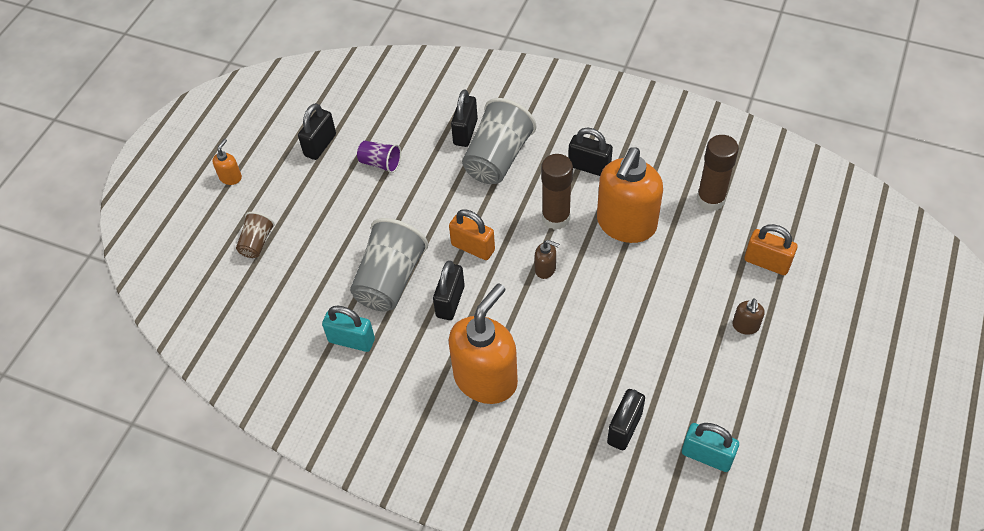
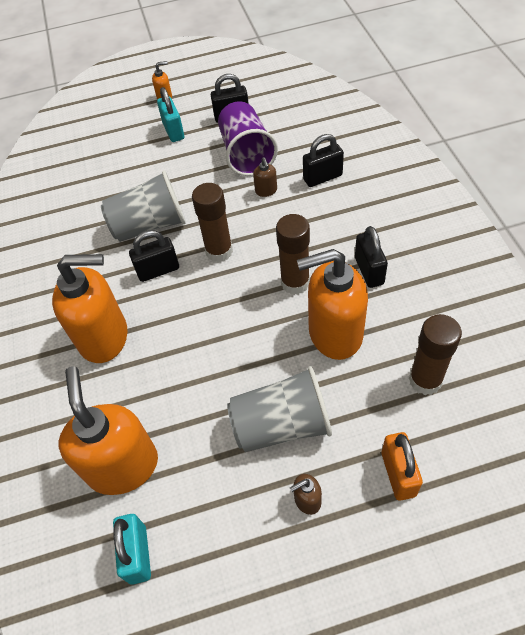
camera: 55 degrees right, 0 degrees up
(257, 243) = (124, 142): brown cup -> none
(351, 340) = (81, 239): turquoise padlock -> turquoise padlock (173, 131)
(380, 163) = (246, 154): purple cup -> purple cup, size x1.93
(473, 247) = (219, 251): orange padlock -> brown glue stick
(498, 158) = (317, 211): grey cup -> grey cup (281, 425)
(545, 269) = (238, 308): brown soap dispenser -> brown soap dispenser (266, 191)
(624, 428) = (123, 466): black padlock -> orange soap dispenser

